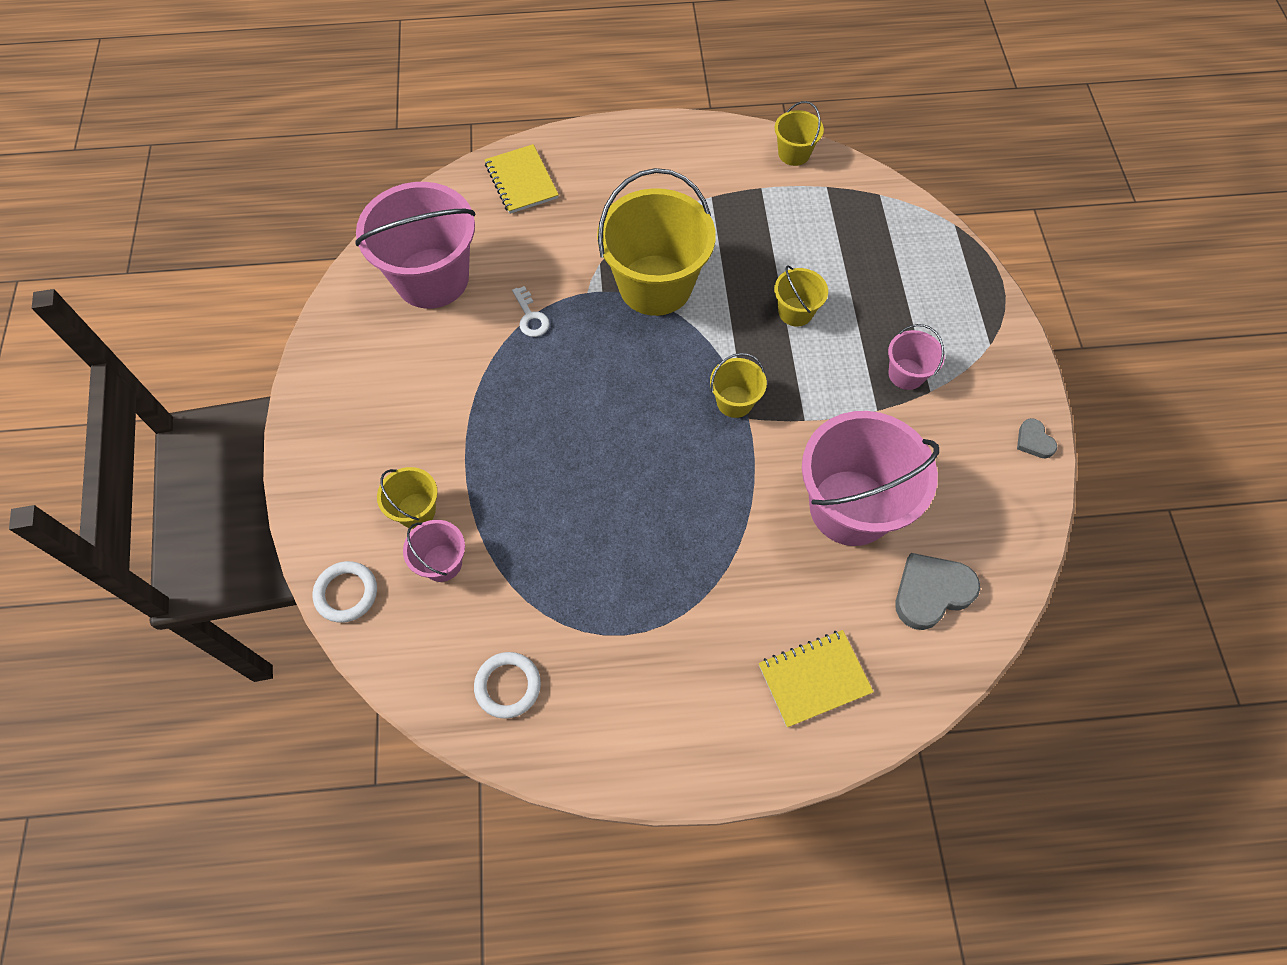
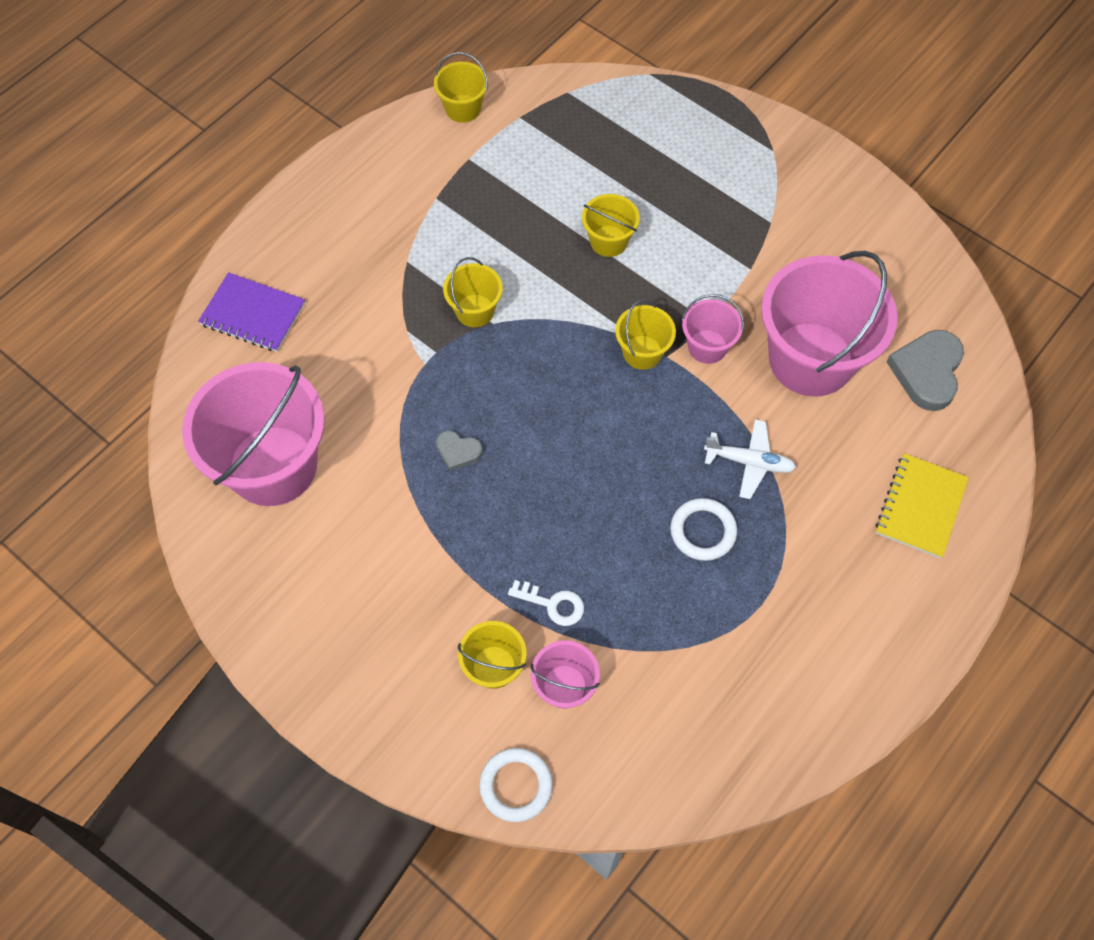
camera: 45 degrees left, 0 degrees up
(508, 686) = (723, 726): white ring -> white ring (703, 531)
(521, 181) = (253, 314): yellow notebook -> purple notebook
(531, 317) = (401, 424): white key -> white key (553, 604)
(655, 285) = (475, 310): yellow bucket -> yellow bucket, size x0.47
(724, 536) = (749, 462): none -> white plane
(906, 374) = (741, 223): pink bucket -> pink bucket (707, 346)
(1034, 441) = (876, 200): grey heart -> grey heart (458, 451)

